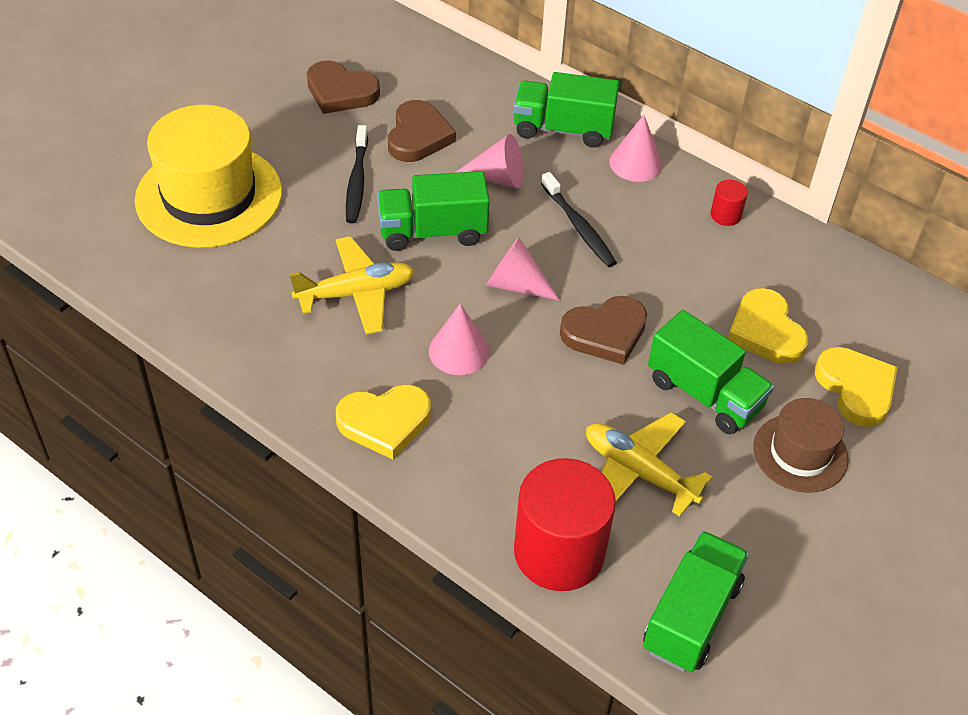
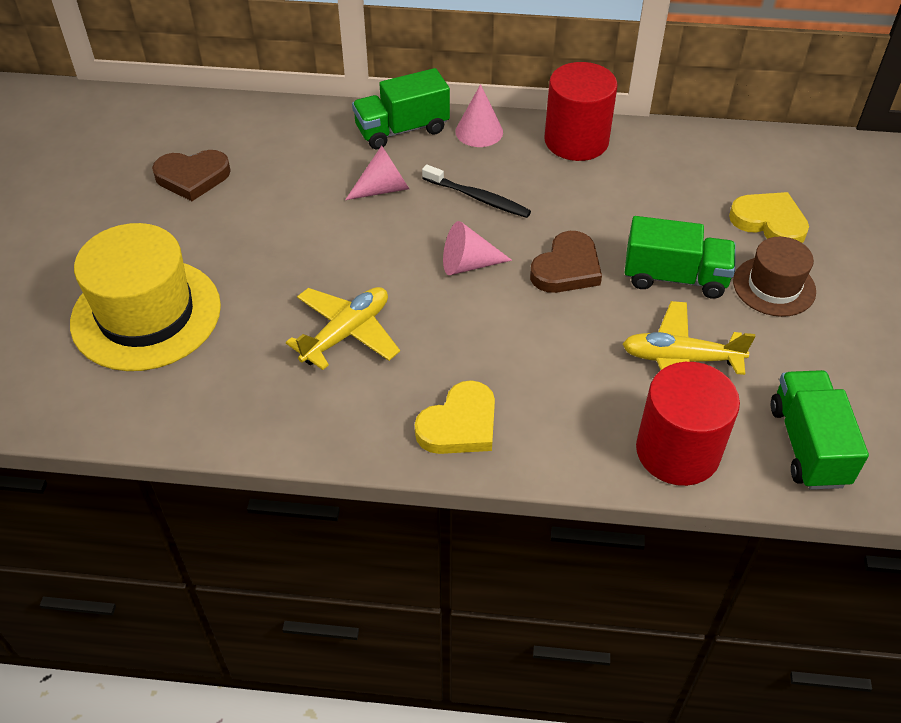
camera: 30 degrees left, 0 degrees up
(357, 181) = (269, 243): black toothbrush -> none
(418, 136) = (290, 184): brown heart -> none
(432, 231) = (367, 254): green truck -> none
(459, 351) = (469, 337): pink cone -> none
(725, 215) = (576, 141): red cylinder -> red cylinder, size x2.36
(765, 331) = (676, 211): yellow heart -> none

